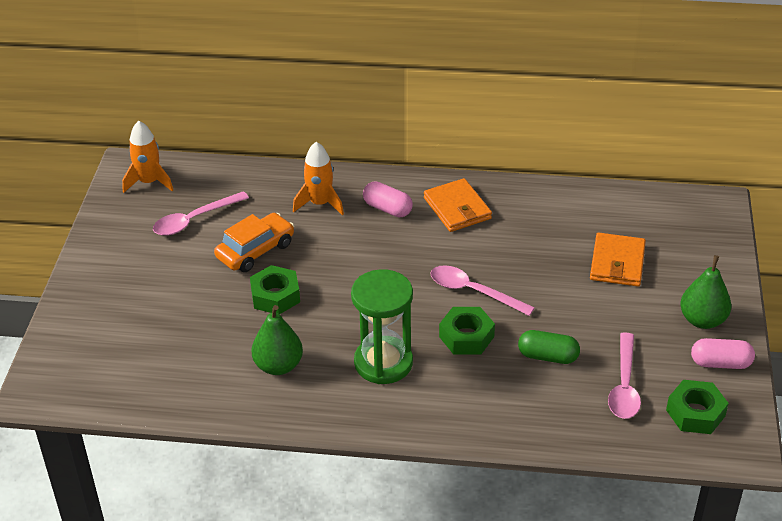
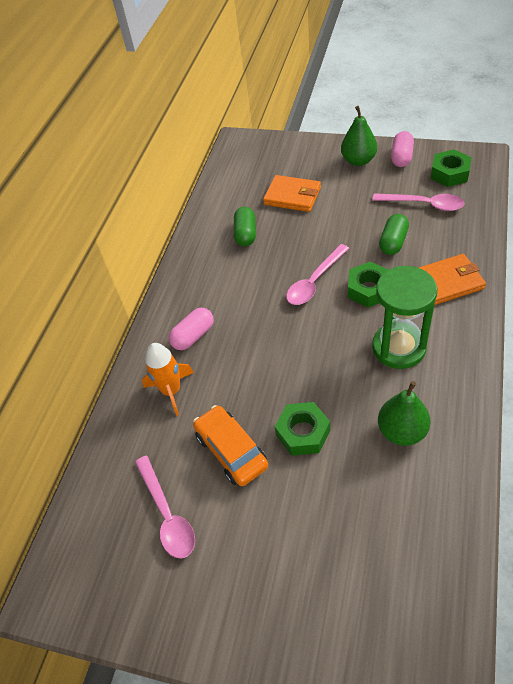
camera: 75 degrees left, 10 degrees up
(149, 182) = (84, 570): orange rocket -> none
(457, 208) = (205, 286): orange wallet -> orange wallet (448, 282)
(542, 230) = (245, 234): none -> green capsule

